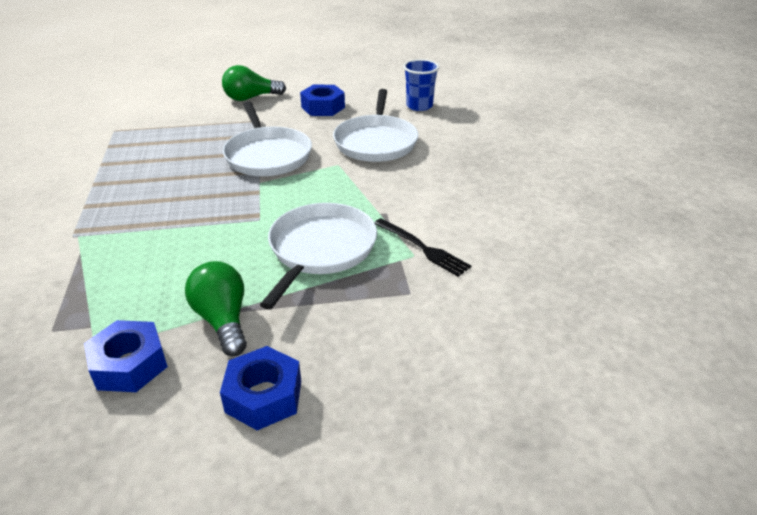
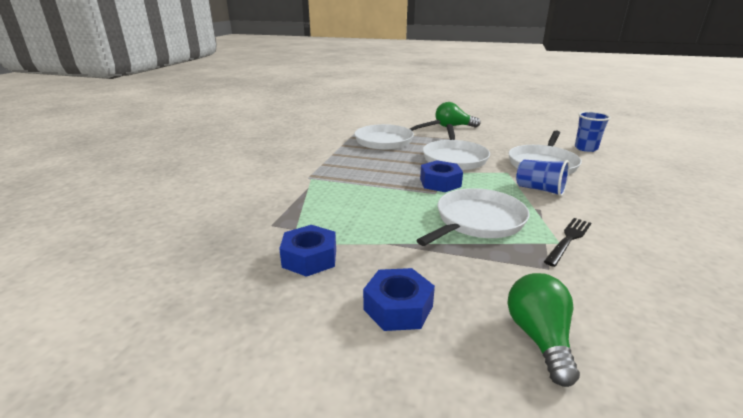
camera: 25 degrees right, 10 degrees down
(166, 142) = (387, 141): none -> white pan
(223, 320) = (386, 248): green light bulb -> green light bulb (539, 338)
(323, 107) = (505, 138): blue nut -> blue nut (440, 183)
(380, 184) = (540, 190): none -> blue cup
(423, 248) = (568, 239): black fork -> black fork turned 120 degrees counterclockwise

